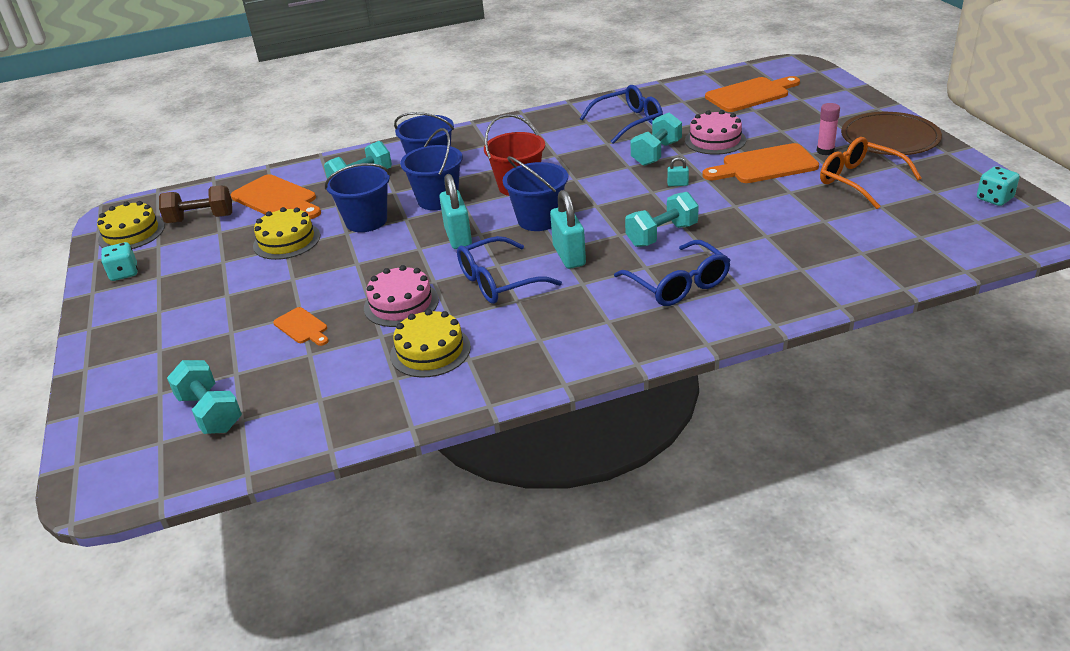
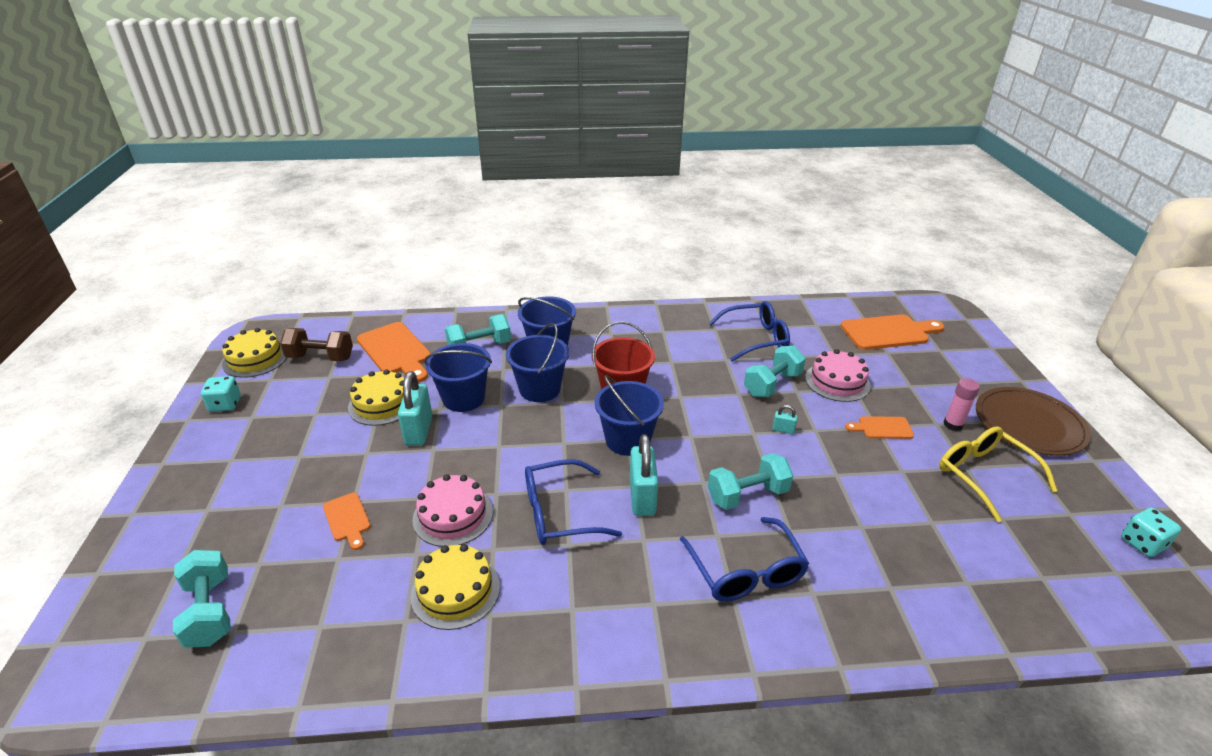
camera: 10 degrees right, 0 degrees up
(458, 237) = (541, 442): turquoise padlock -> turquoise padlock (419, 431)
(765, 165) = (882, 428): orange cutting board -> orange cutting board, size x0.53
(860, 181) = (984, 476): orange glasses -> yellow glasses

